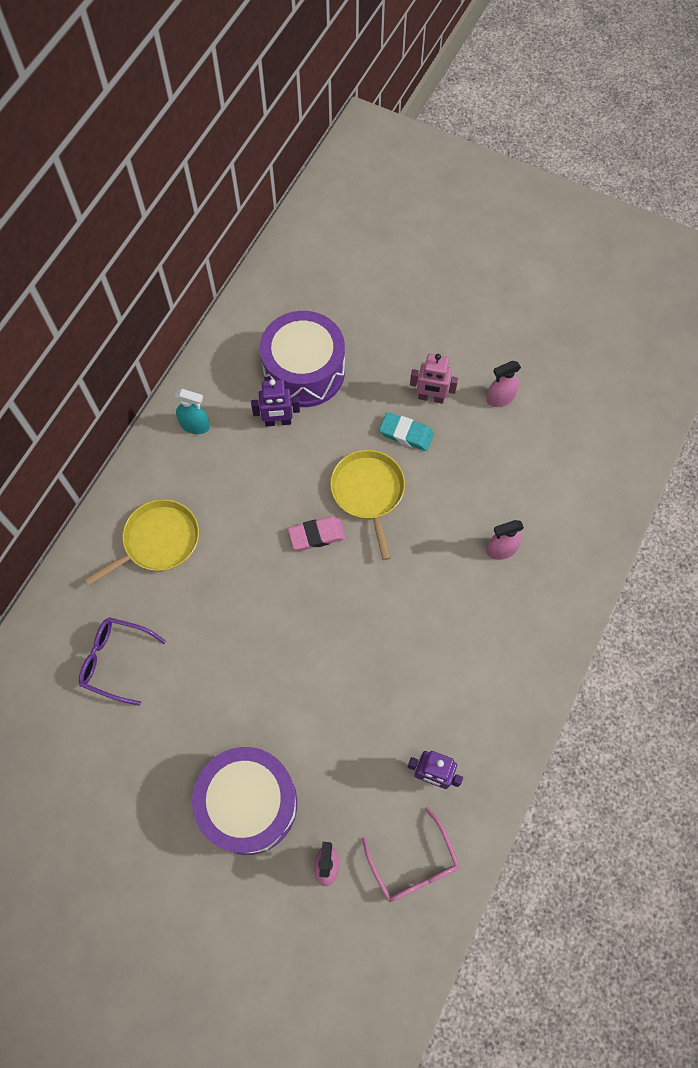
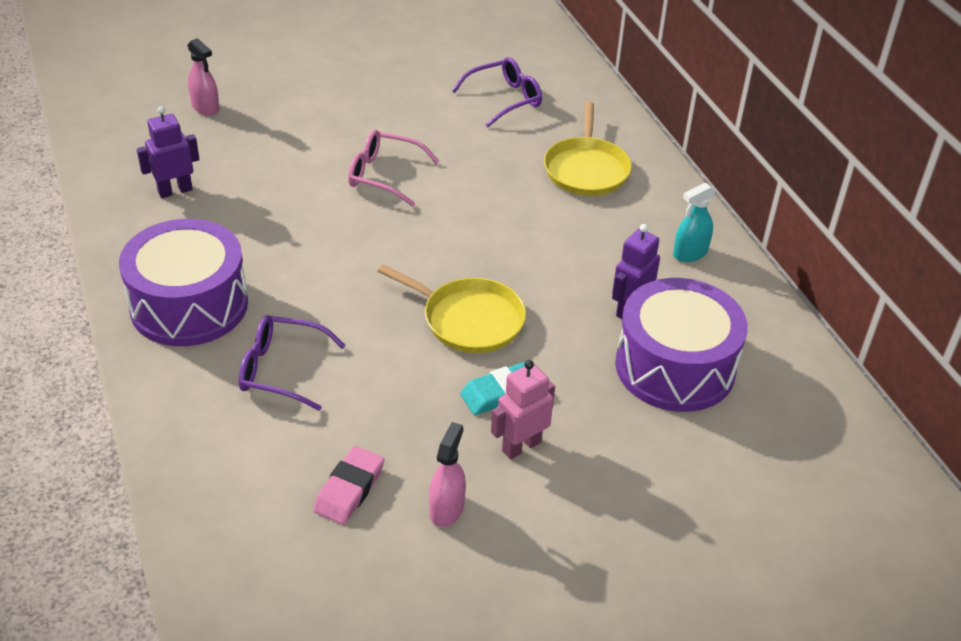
camera: 130 degrees right, 25 degrees down
(248, 803) = (303, 99): purple drum -> purple drum (189, 305)
(317, 535) = (469, 259): pink eraser -> pink eraser (349, 489)
(413, 864) = (137, 143): pink glasses -> pink glasses (383, 175)
(501, 549) = (281, 370): pink spray bottle -> purple glasses

